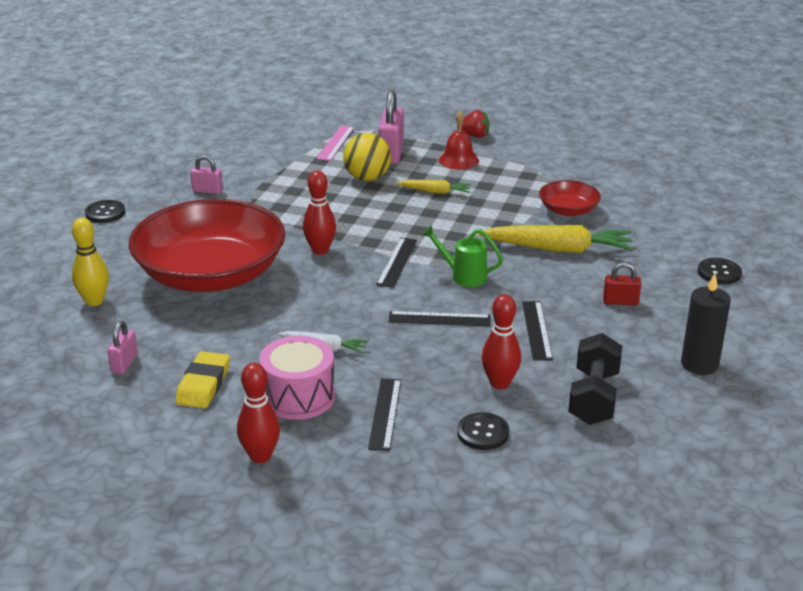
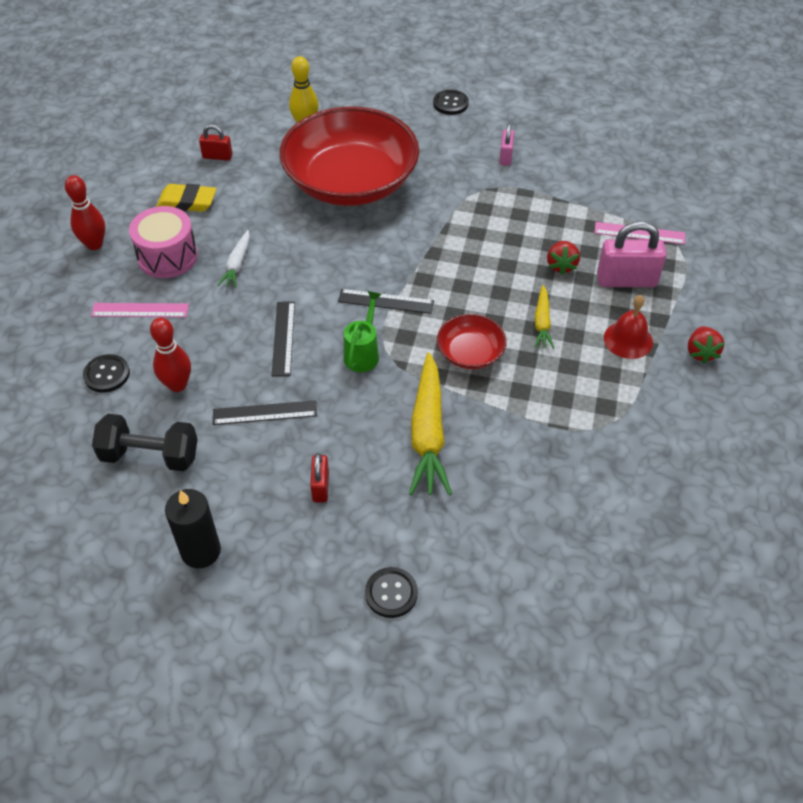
camera: 85 degrees right, 20 degrees up
(124, 363) = (217, 156): pink padlock -> red padlock
(320, 250) = (402, 245): red bowling pin -> none
(367, 178) = (561, 265): yellow ball -> red strawberry
(385, 413) = (140, 310): black ruler -> pink ruler
(568, 210) = (522, 445): red bowl -> red bowl (470, 353)

